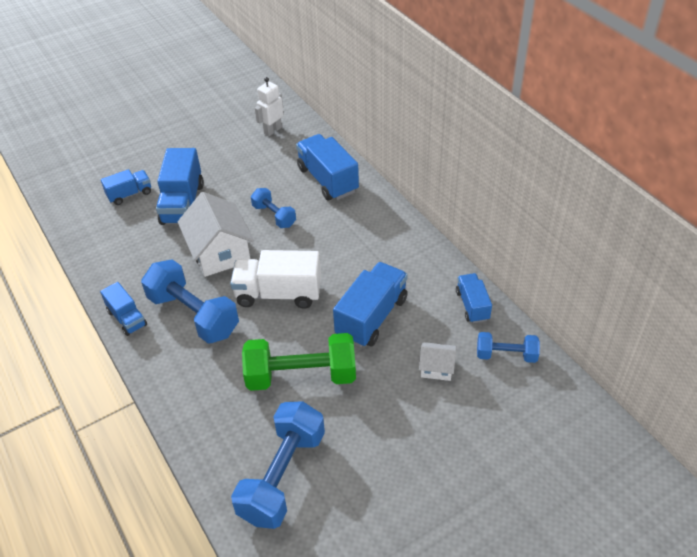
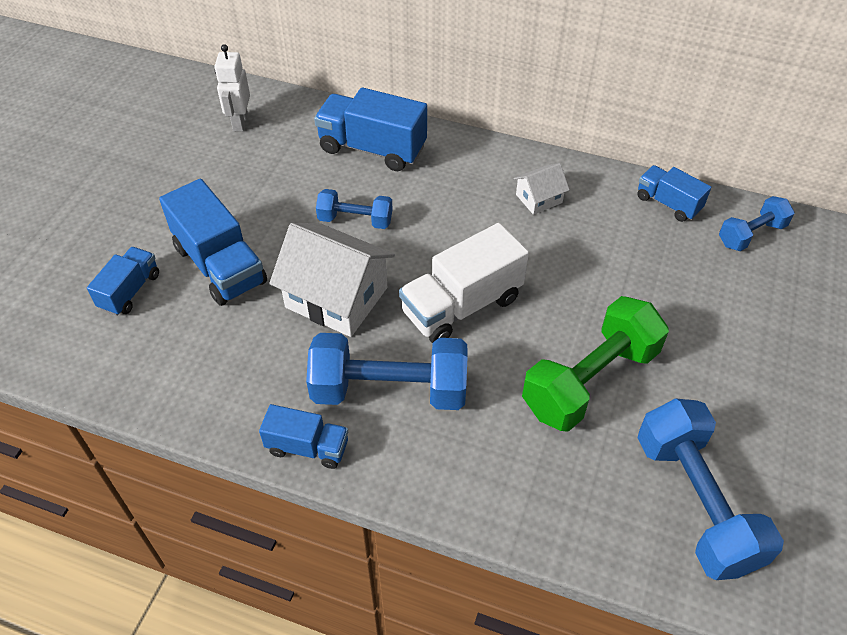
camera: 40 degrees left, 5 degrees up
(371, 317) = (588, 272): blue truck -> none
(436, 368) = (707, 286): white house -> white house (539, 198)

